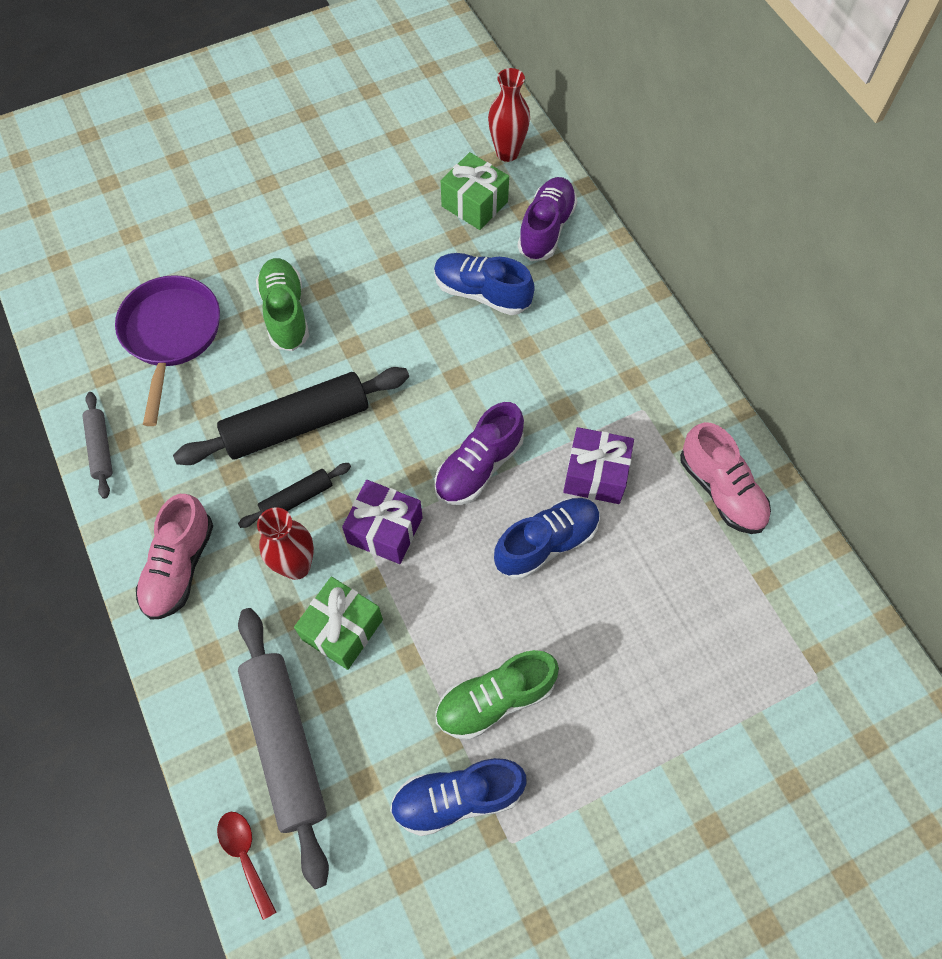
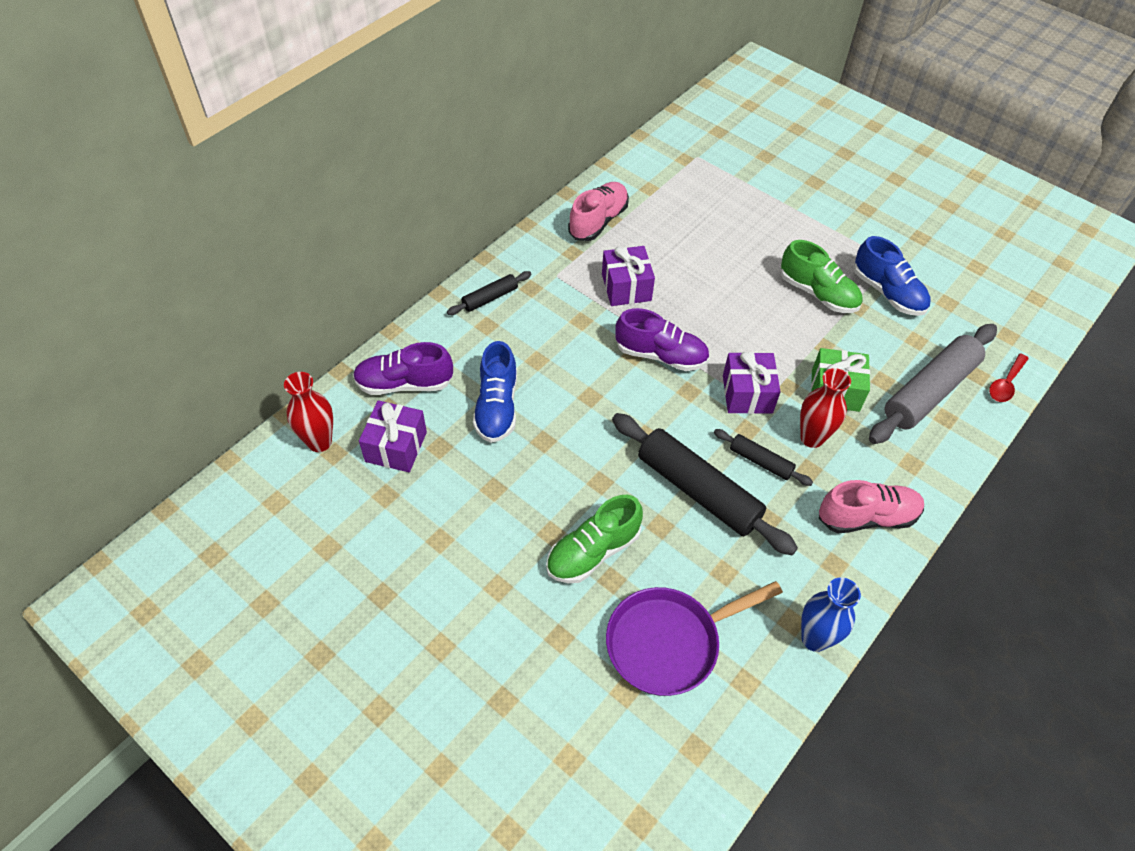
camera: 115 degrees left, 10 degrees down
(101, 448) = (814, 639): grey rolling pin -> blue vase
(474, 204) = (396, 447): green gift -> purple gift
(546, 543) = (695, 299): blue shoe -> none
(632, 333) = (490, 298): none -> black rolling pin

